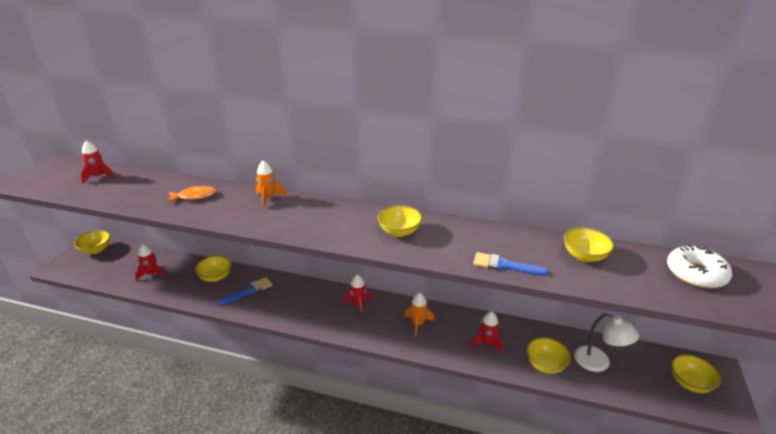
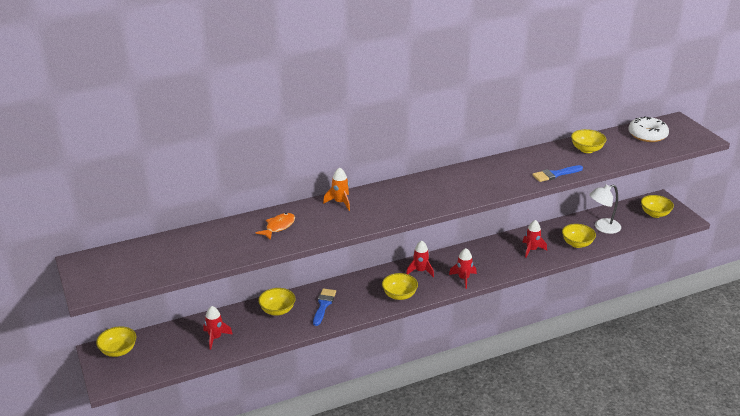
camera: 40 degrees left, 0 degrees up
(98, 177) = (156, 252): red rocket -> red rocket (463, 278)
(399, 231) = (467, 183): yellow bowl -> yellow bowl (399, 295)
(418, 324) = (476, 261): orange rocket -> none
(598, 363) = (602, 228): white lamp -> white lamp turned 150 degrees clockwise

